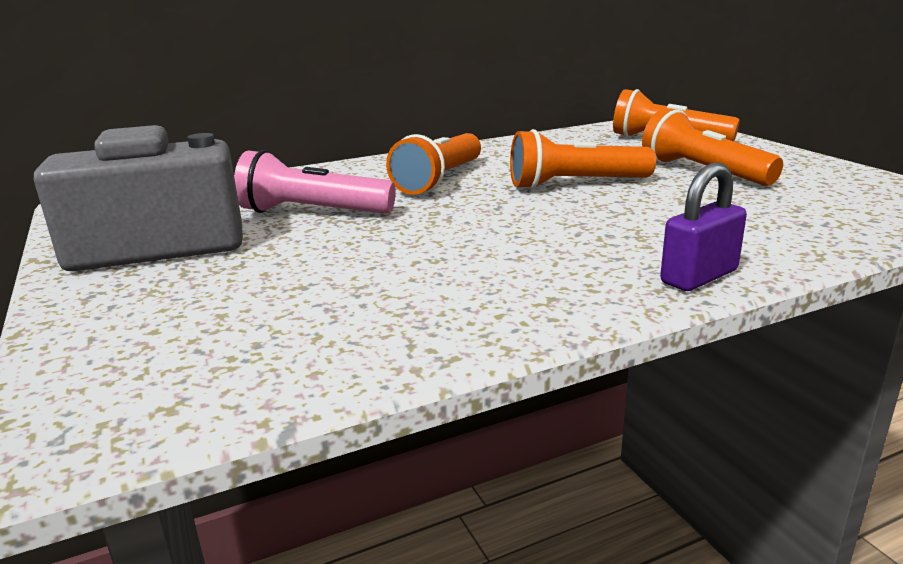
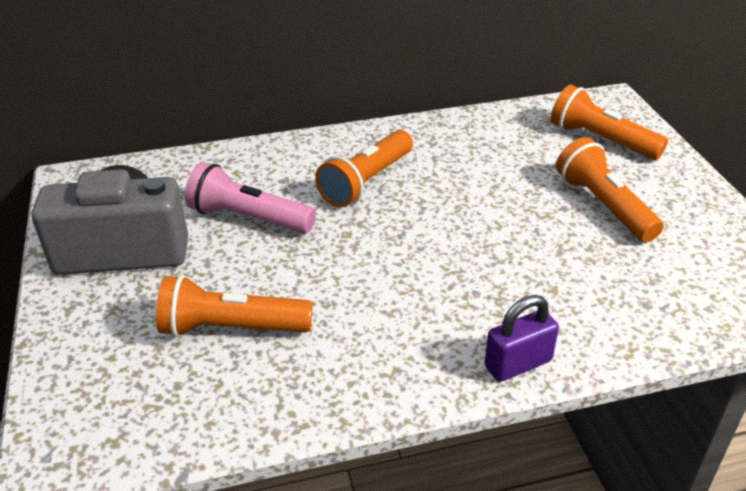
camera: 10 degrees right, 15 degrees up
(575, 184) = (480, 208): orange flashlight -> orange flashlight (232, 328)

